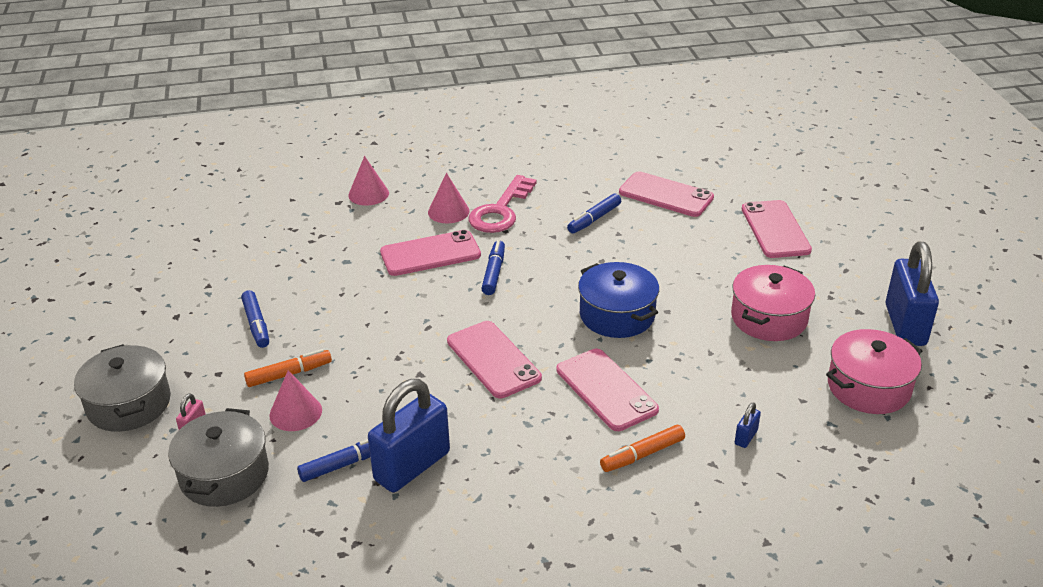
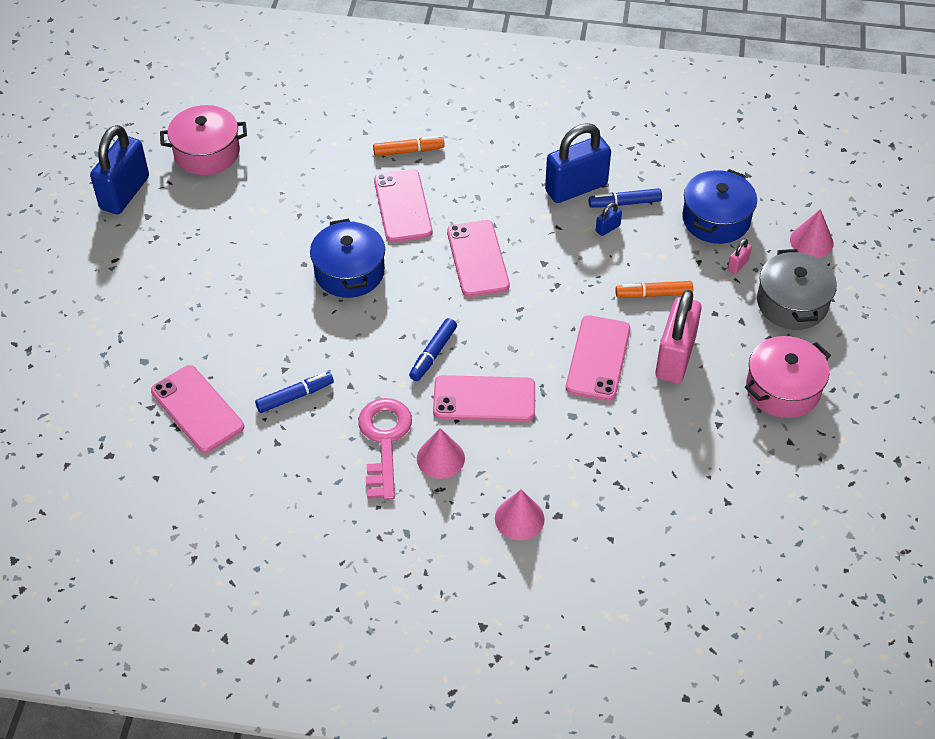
camera: 160 degrees left, 15 degrees up
(224, 475) = (716, 219): grey pot -> blue pot
(256, 324) = (675, 357): blue marker -> pink padlock
(295, 412) = (654, 256): pink cone -> pink cone (811, 241)
(500, 211) = (384, 441): pink key -> pink key turned 45 degrees counterclockwise
(746, 437) = (327, 143): blue padlock -> blue padlock (607, 228)
(769, 318) = (226, 231): pink pot -> pink pot (783, 389)
(775, 229) = (131, 326): pink phone -> pink phone (598, 358)

